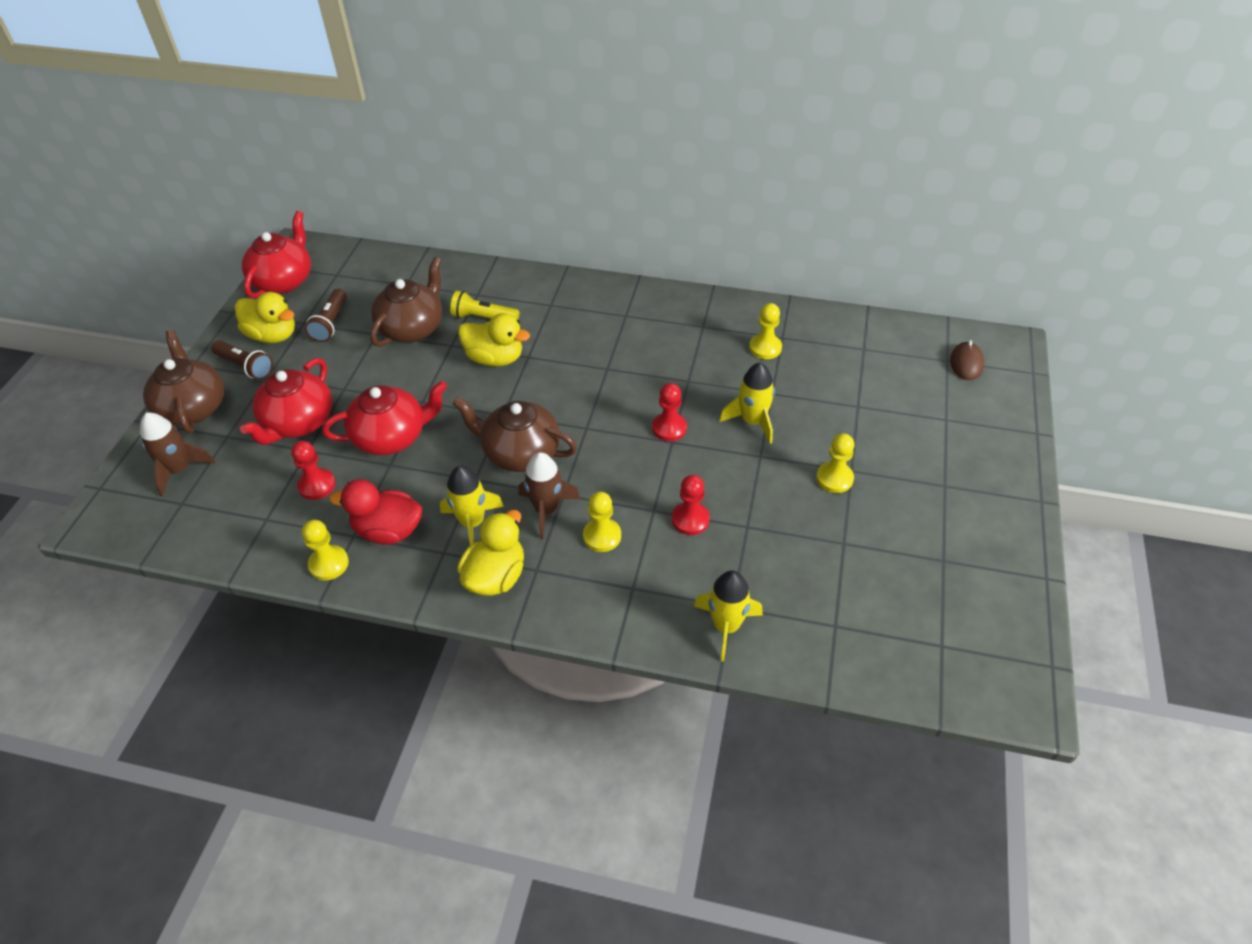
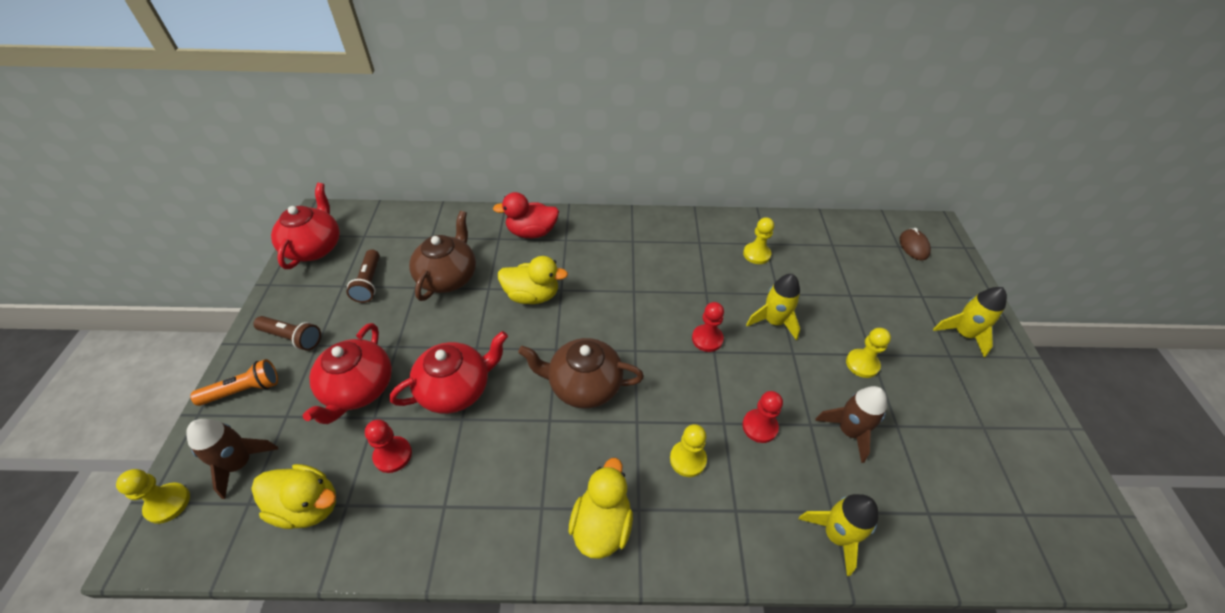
camera: 15 degrees left, 0 degrees up
(193, 408) = (244, 390): brown teapot -> orange flashlight
(273, 335) = (314, 302): yellow duck -> yellow duck (308, 506)
(329, 564) = (426, 546): yellow pawn -> yellow pawn (168, 503)
(388, 531) = (479, 493): red duck -> red duck (532, 232)
(472, 523) = (561, 468): yellow rocket -> yellow rocket (963, 334)
(483, 318) = (510, 259): yellow flashlight -> none
(547, 510) = (627, 441): brown rocket -> brown rocket (849, 431)

